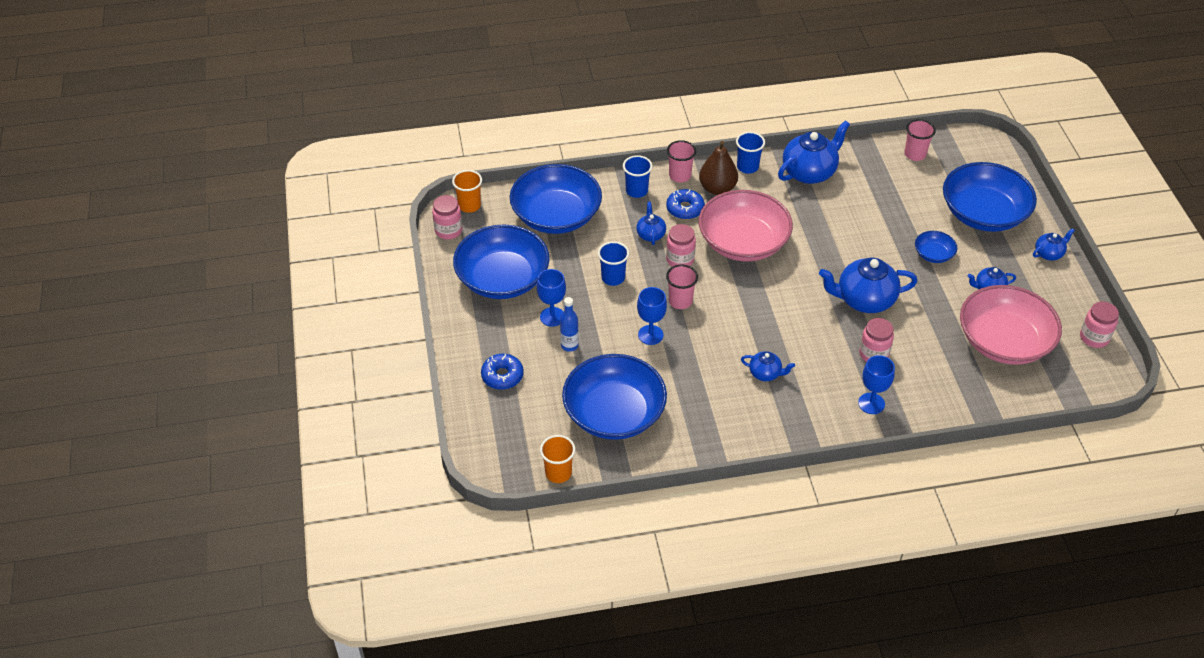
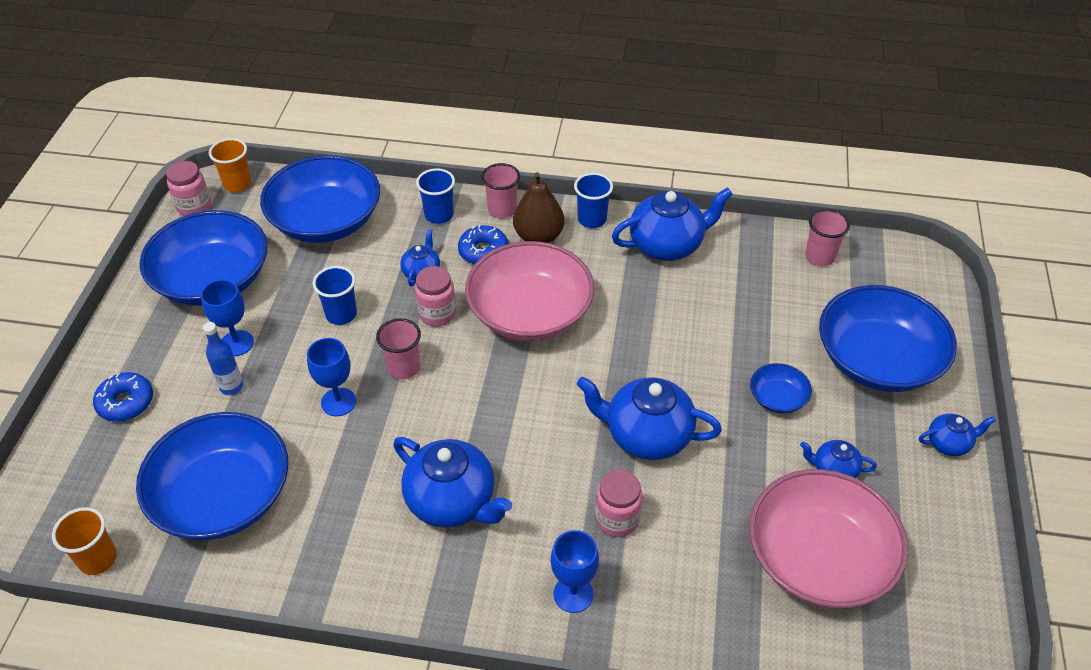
camera: 20 degrees right, 0 degrees up
(765, 373) = (452, 502): blue teapot -> blue teapot, size x1.94
(1094, 337) = (963, 595): pink jar -> none

